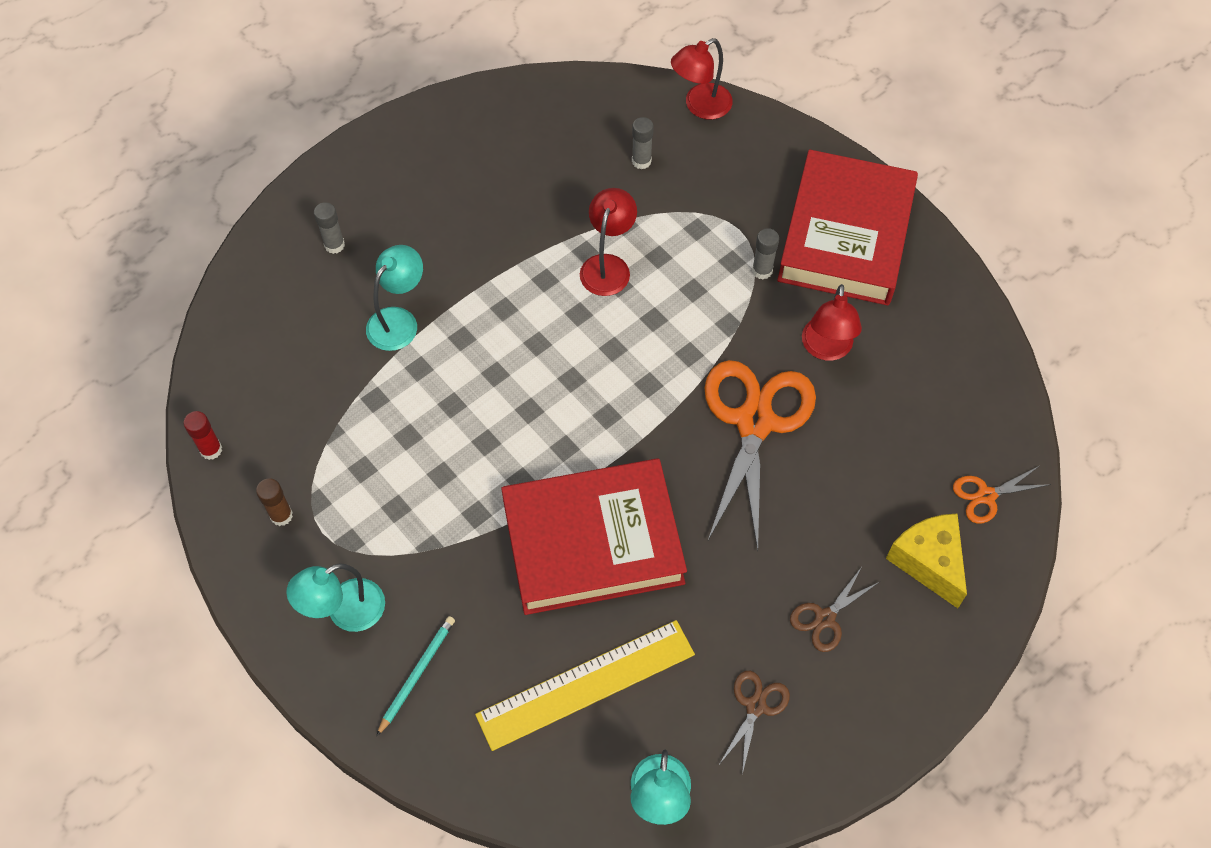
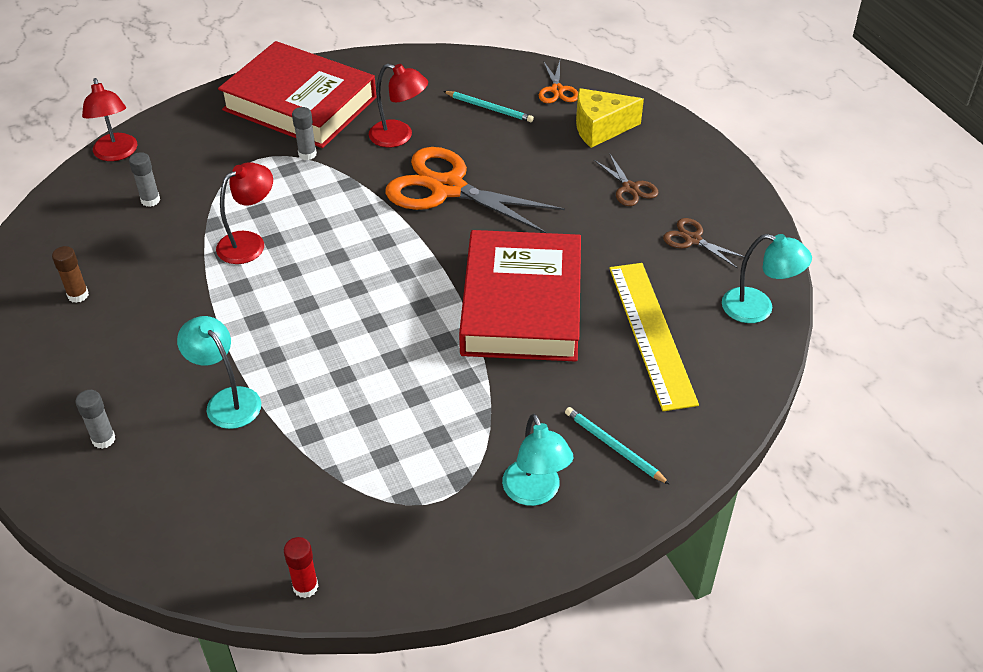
camera: 75 degrees left, 15 degrees down
(281, 515) = (411, 531): brown glue stick -> brown glue stick (78, 295)
(608, 266) = (249, 243): red lamp -> red lamp turned 105 degrees clockwise
(917, 428) = (489, 108): none -> turquoise pencil

